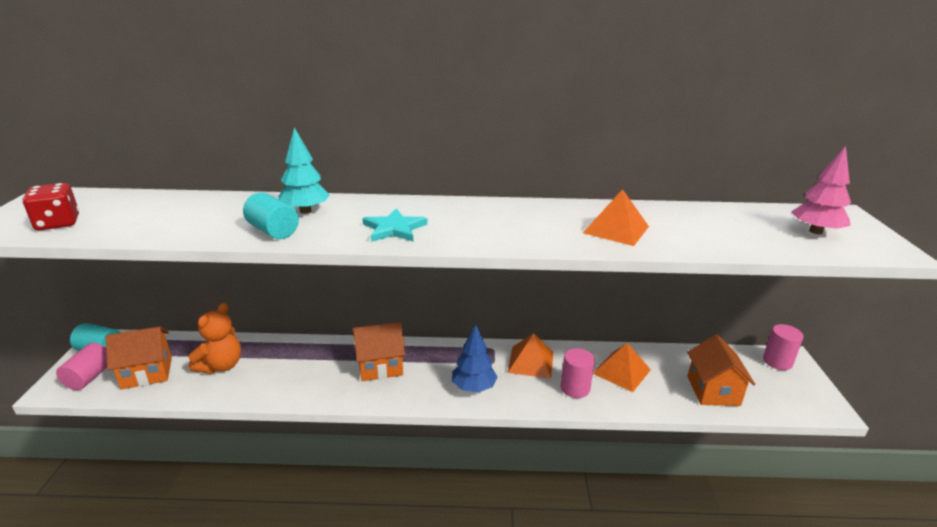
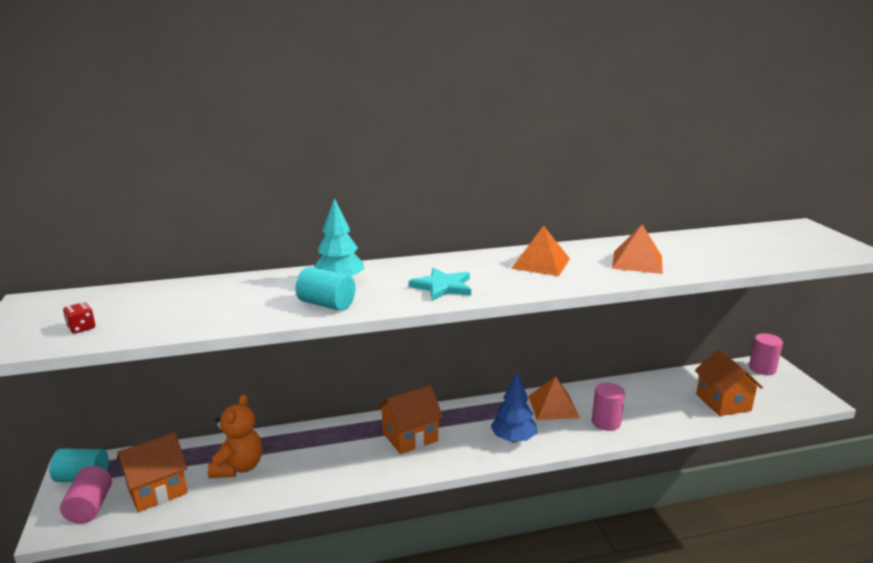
camera: 15 degrees left, 5 degrees down
(58, 223) = (81, 328): red dice -> red dice, size x0.57
(621, 371) = (638, 400): orange pyramid -> orange pyramid (540, 263)
(815, 231) = (792, 243): pink tree -> none

